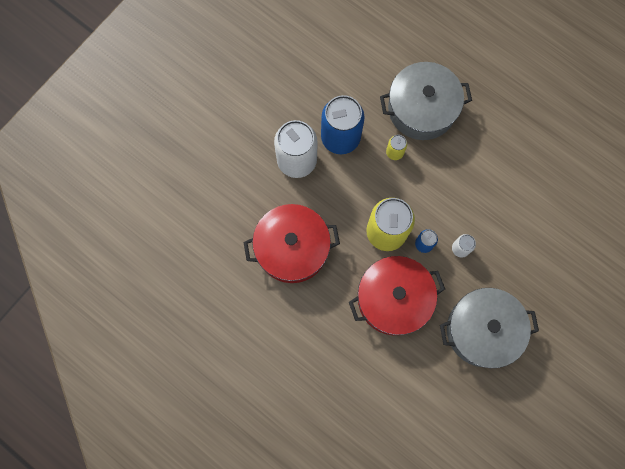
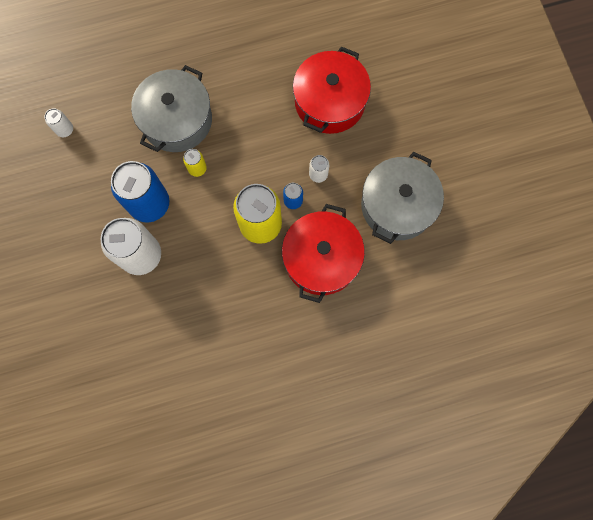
camera: 55 degrees left, 0 degrees up
(292, 248) = (216, 314): red pot -> red pot (329, 102)
(351, 34) = (65, 130): none -> white can

